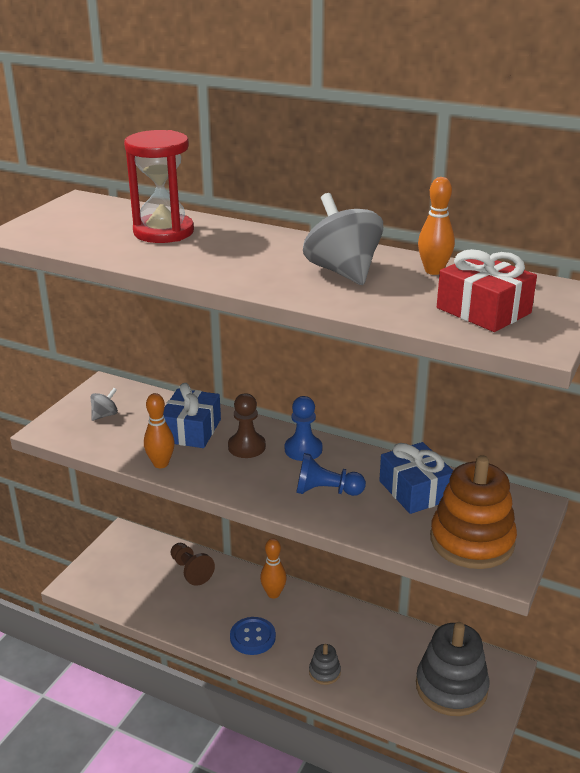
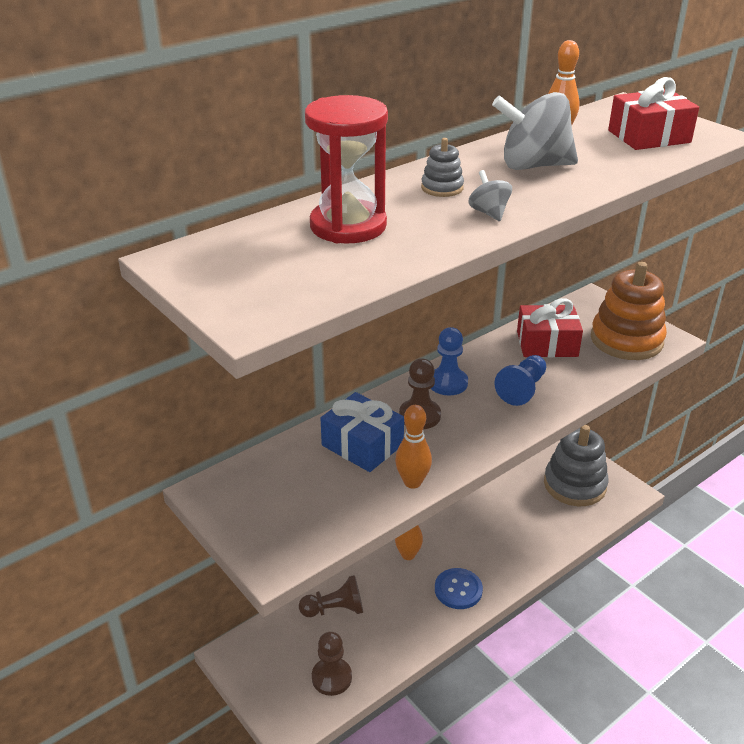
camera: 65 degrees left, 5 degrees up
(105, 415) = (278, 505): grey spinning top -> grey spinning top (489, 213)
(125, 591) = (331, 677): none -> brown pawn
(324, 672) = (525, 554): grey stacking toy -> grey stacking toy (442, 188)
(415, 490) = (547, 344): blue gift -> red gift

